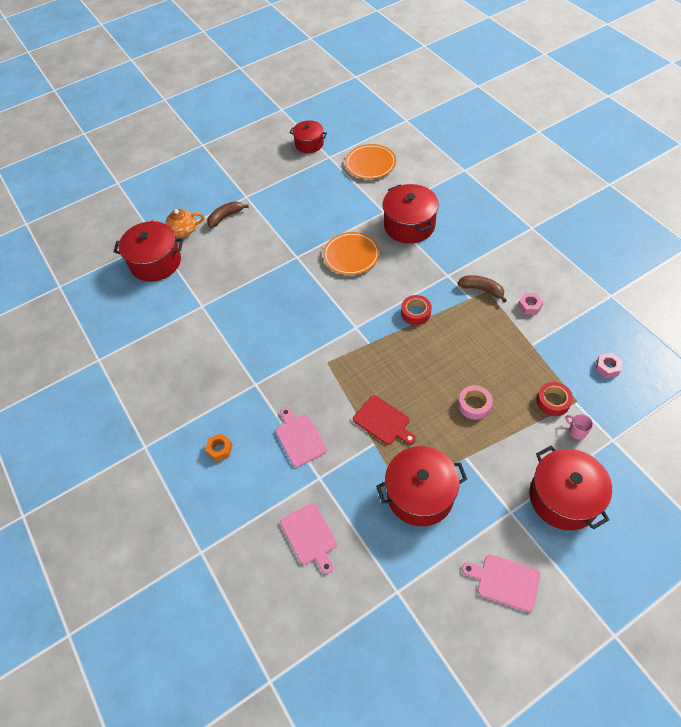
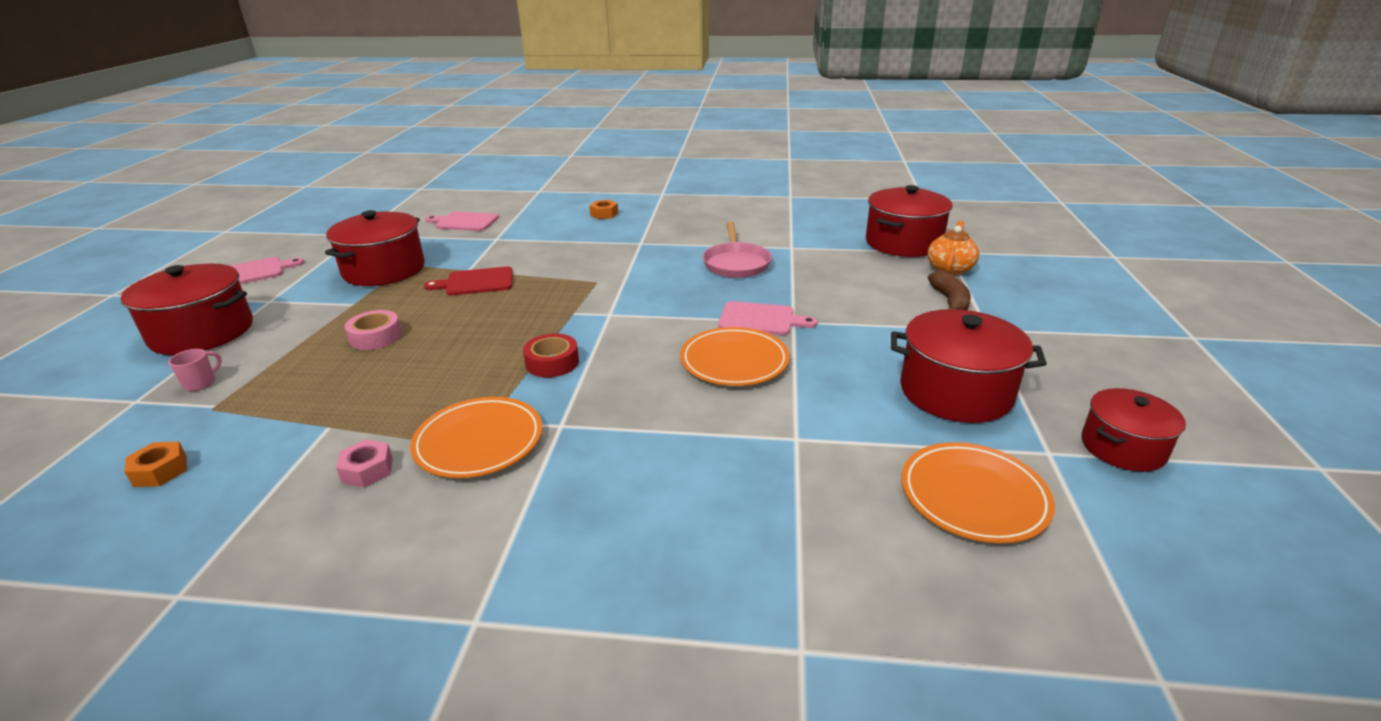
camera: 125 degrees right, 25 degrees down
(247, 316) = (736, 263): none -> pink pan
(299, 438) = (546, 243): pink cutting board -> pink cutting board (760, 319)
(409, 225) = (723, 448): red pot -> red pot (955, 392)
(482, 290) = (479, 442): brown banana -> orange plate
(553, 401) = (254, 390): red tape -> none
(577, 431) = (201, 383): pink mug -> pink mug turned 60 degrees counterclockwise
(607, 367) = (160, 471): pink nut -> orange nut

